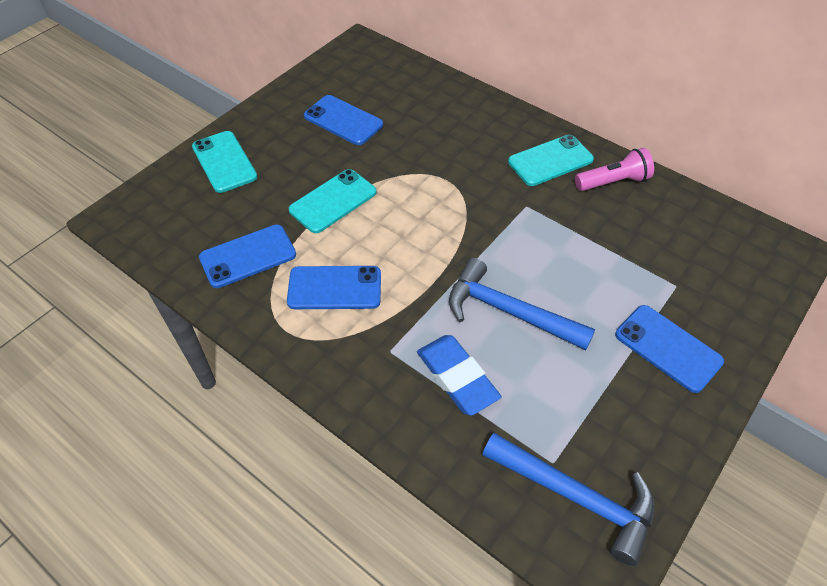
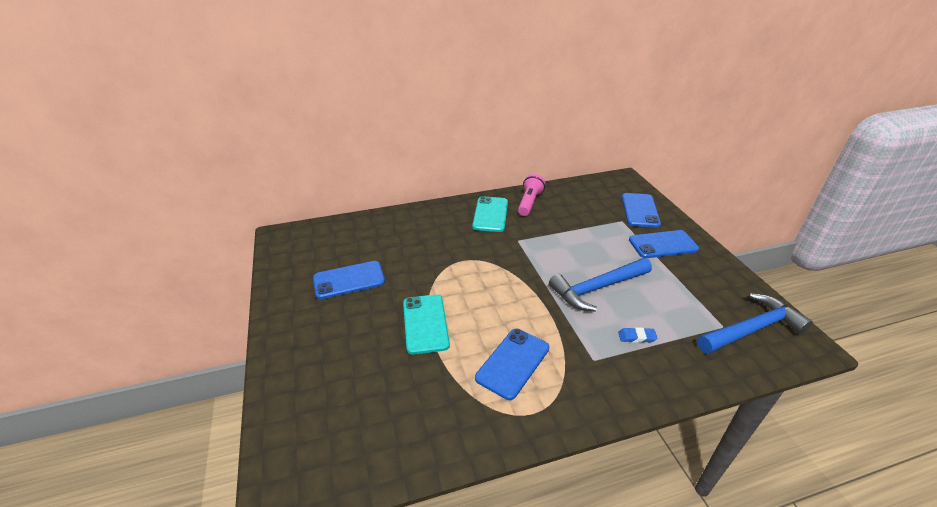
camera: 55 degrees left, 15 degrees down
(224, 162) = (308, 370): turquoise phone -> none
(248, 256) = (434, 403): blue phone -> blue phone (640, 210)
(457, 377) = (636, 337): blue eraser -> blue eraser, size x0.48

